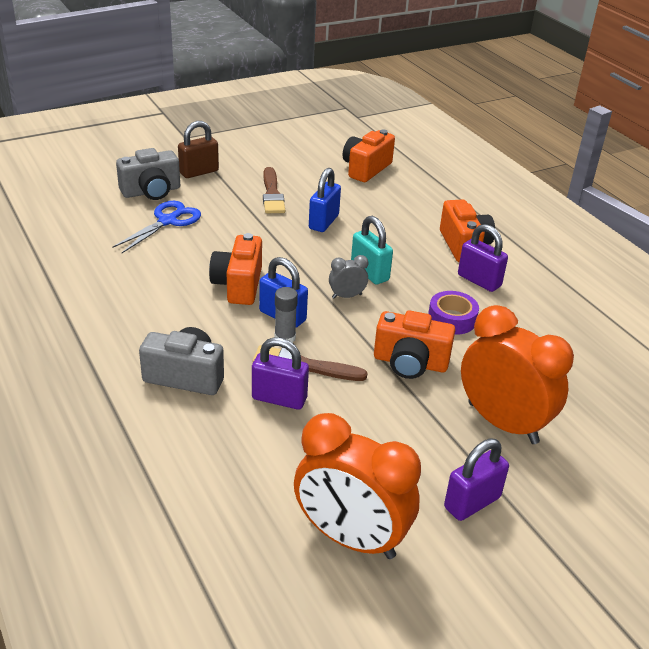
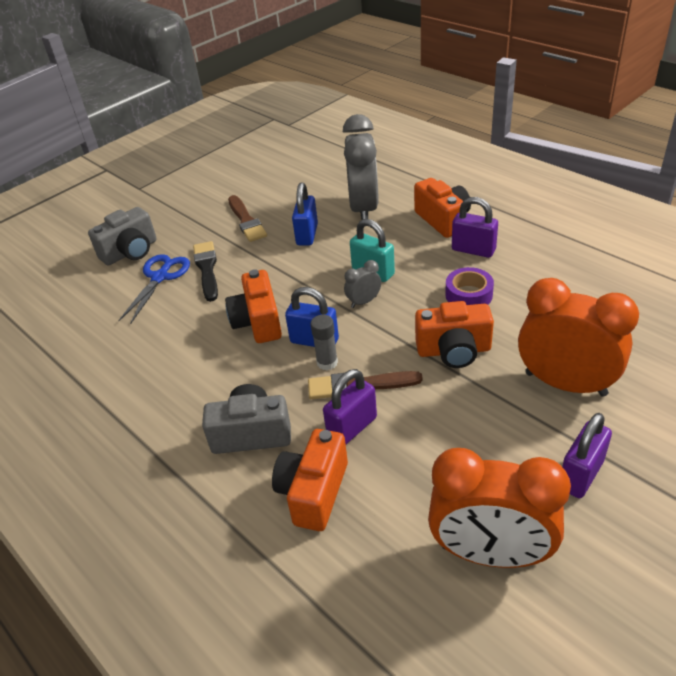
camera: 10 degrees left, 5 degrees up
(199, 172) = (167, 219): brown padlock -> none
(214, 226) = (207, 269): none -> black brush
(279, 398) = (352, 427): purple padlock -> purple padlock turned 45 degrees counterclockwise
(366, 169) = (320, 172): orange camera -> orange camera (313, 492)
(391, 214) = (364, 209): none -> grey clock

